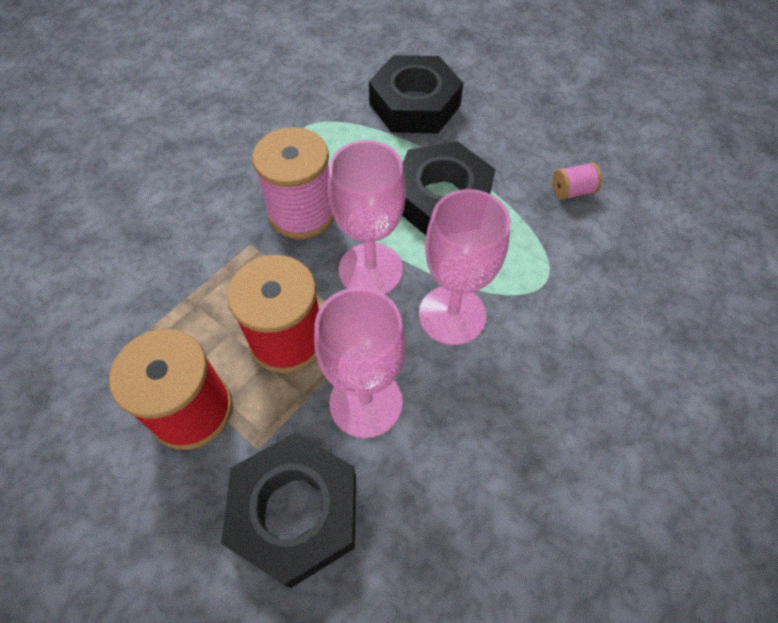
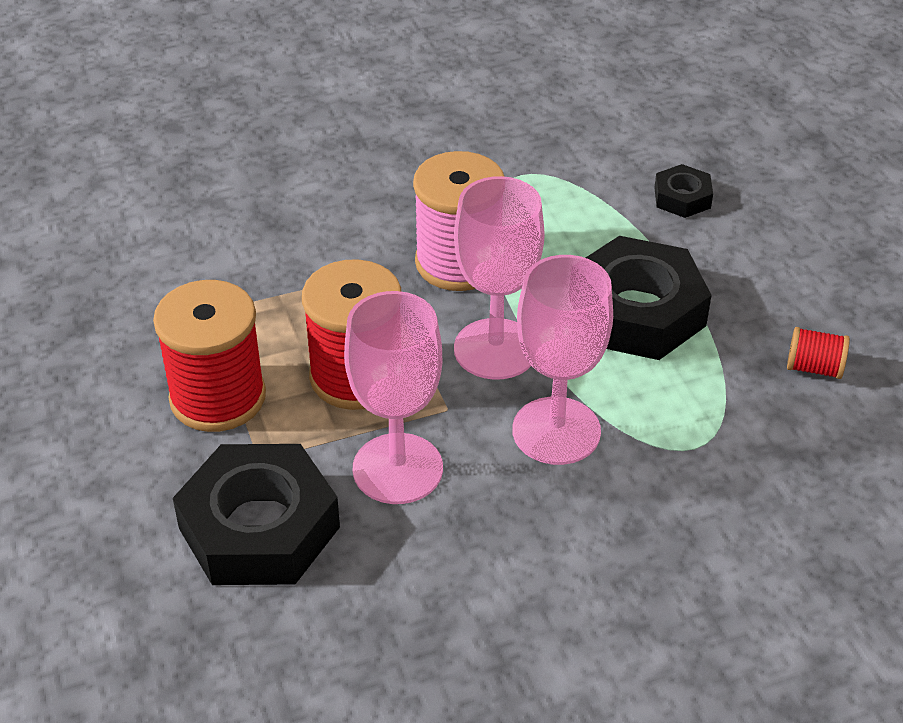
camera: 30 degrees right, 15 degrees down
(414, 104) = (682, 197): black nut -> black nut, size x0.48
(572, 191) = (814, 368): pink spool -> red spool

